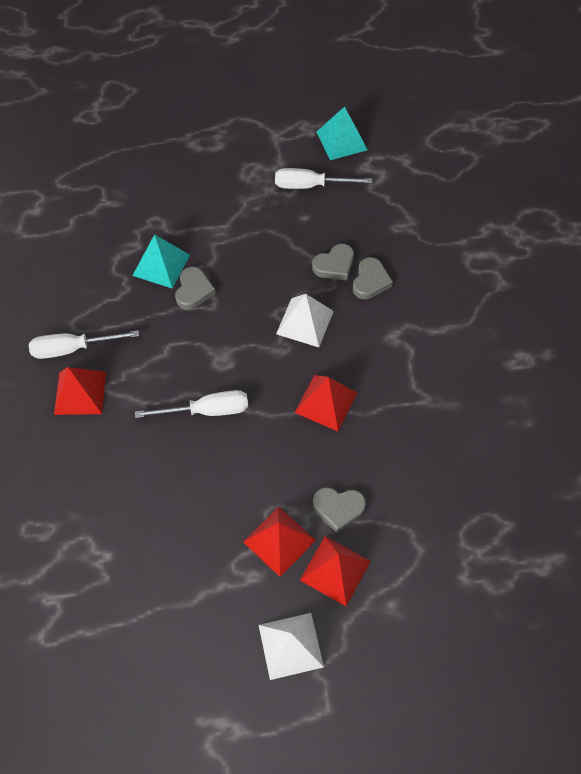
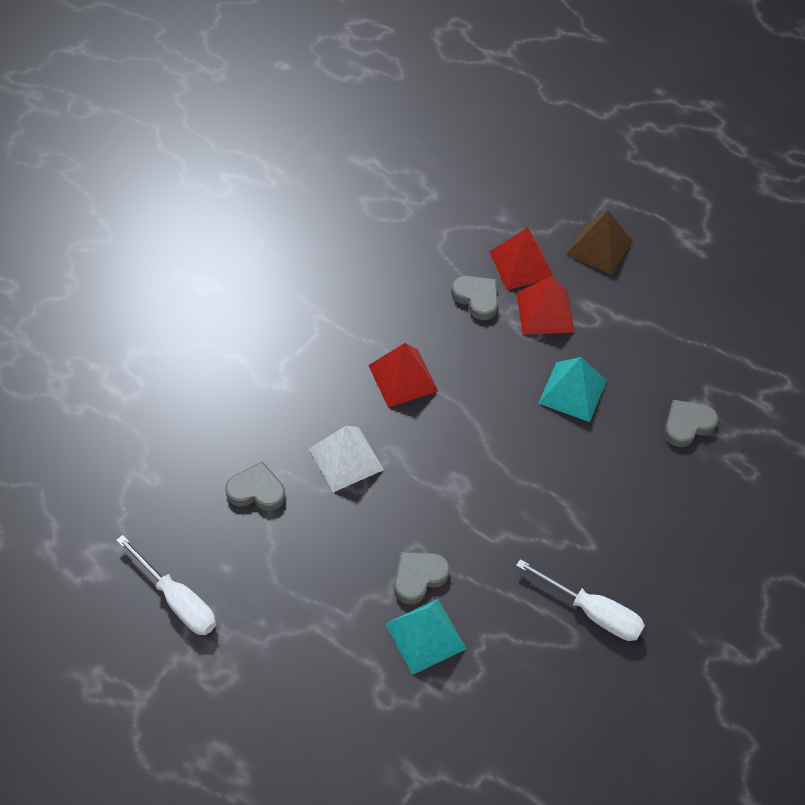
camera: 140 degrees left, 5 degrees down
(80, 393) = (618, 559): red pyramid -> none
(207, 410) = (512, 450): white screwdriver -> none
(290, 645) = (599, 247): white pyramid -> brown pyramid
(341, 140) = (78, 629): turquoise pyramid -> turquoise pyramid (572, 391)
(370, 281) = (243, 448): grey heart -> grey heart (687, 425)

